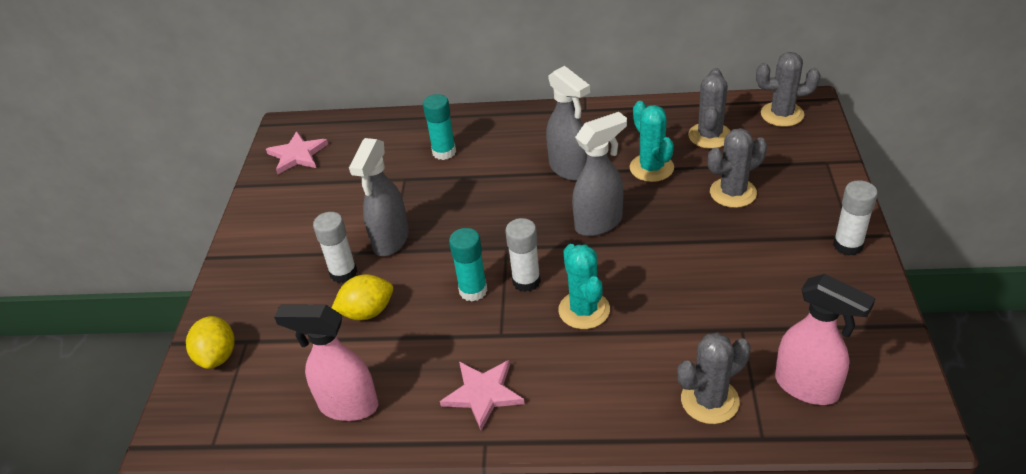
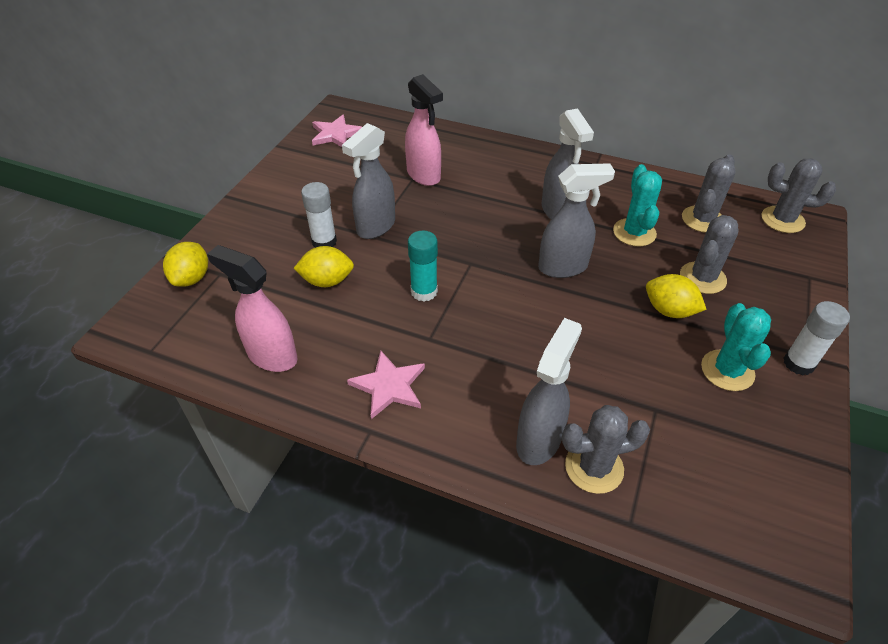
camera: 15 degrees right, 5 degrees up
(444, 152) = (456, 166): turquoise glue stick -> none
(526, 281) = (474, 298): white glue stick -> none
(584, 310) = (513, 341): turquoise cactus -> turquoise cactus (727, 370)
(649, 393) = (539, 440): none -> grey spray bottle
(715, 233) = (669, 310): none -> yellow lemon
(733, 193) = (702, 278): grey cactus -> grey cactus turned 45 degrees counterclockwise
(807, 387) = (698, 489): pink spray bottle -> pink spray bottle (424, 175)

